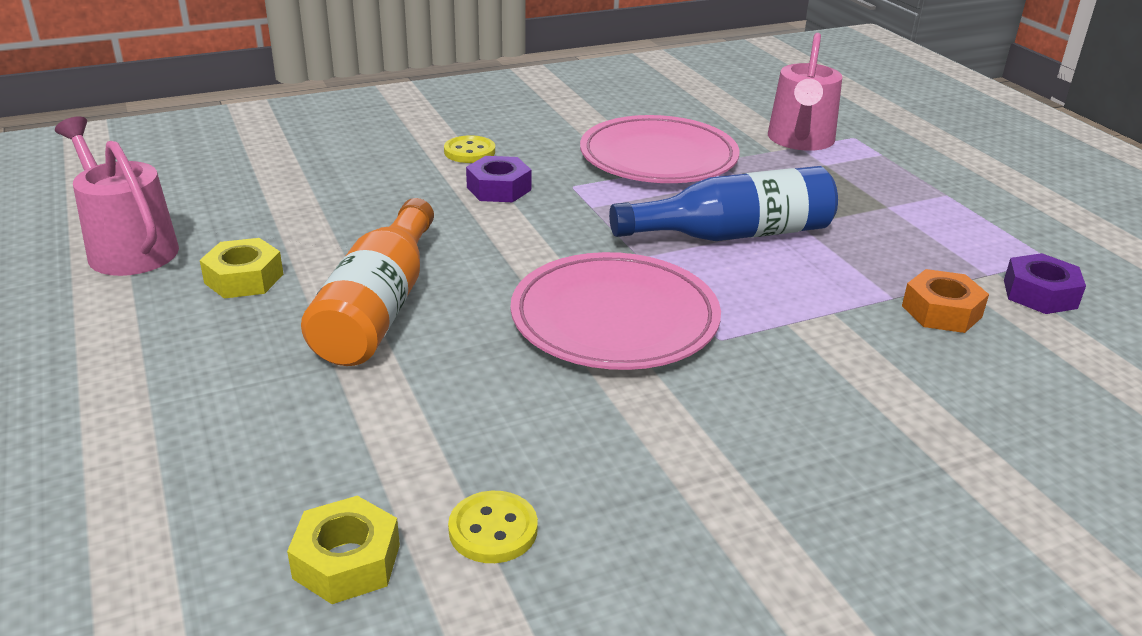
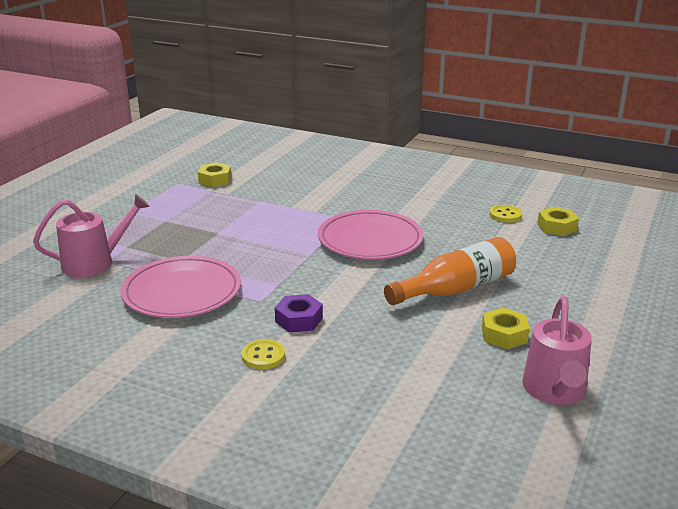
camera: 130 degrees left, 5 degrees down
(733, 234) = (253, 243): blue bottle -> none
(941, 311) = (258, 191): orange nut -> none
(1039, 294) = (215, 180): purple nut -> yellow nut

